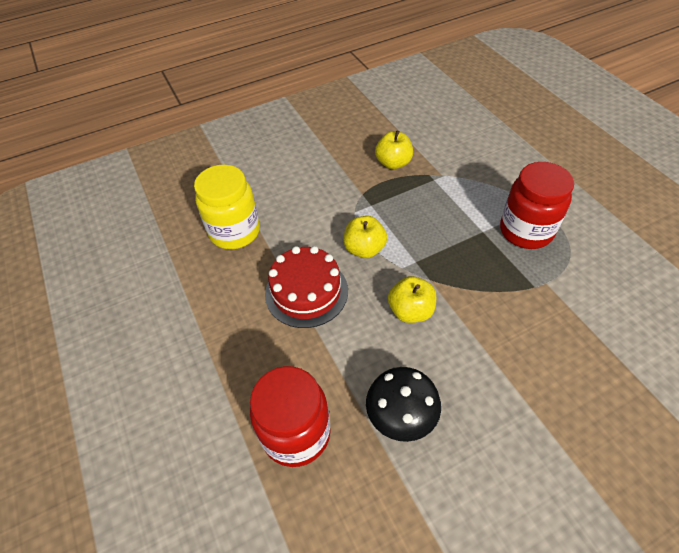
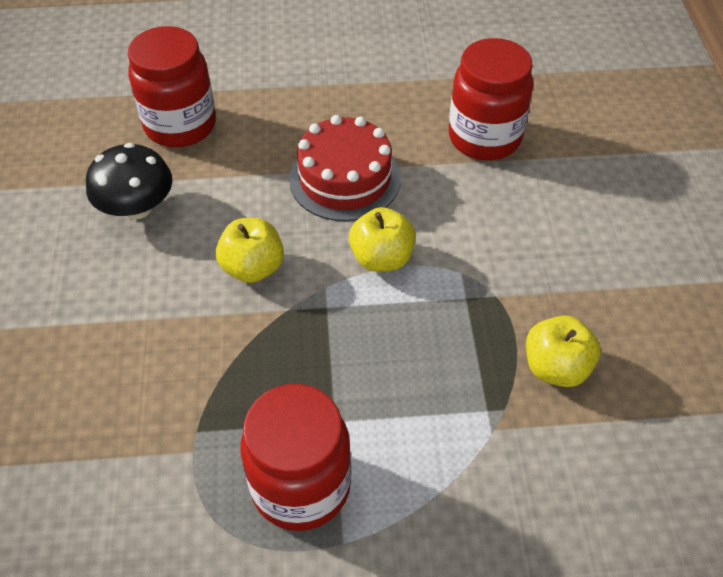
camera: 110 degrees right, 0 degrees up
(235, 232) = (484, 138): yellow jar -> red jar

